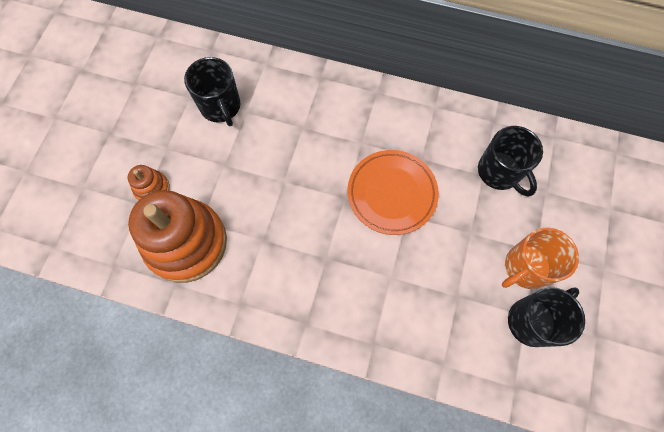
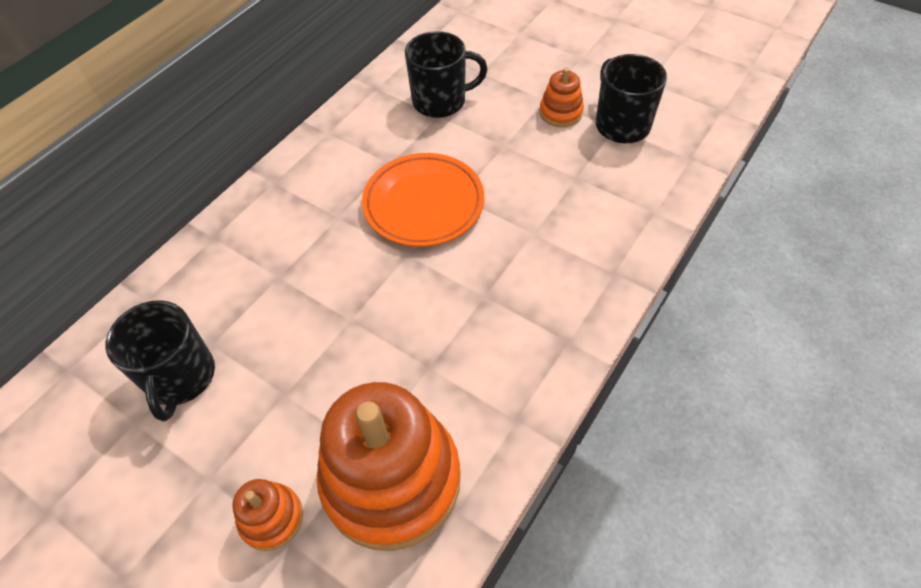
camera: 70 degrees left, 15 degrees down
(221, 107) = (181, 377): black mug -> black mug turned 90 degrees clockwise
(525, 267) = (560, 112): orange mug -> orange stacking toy

